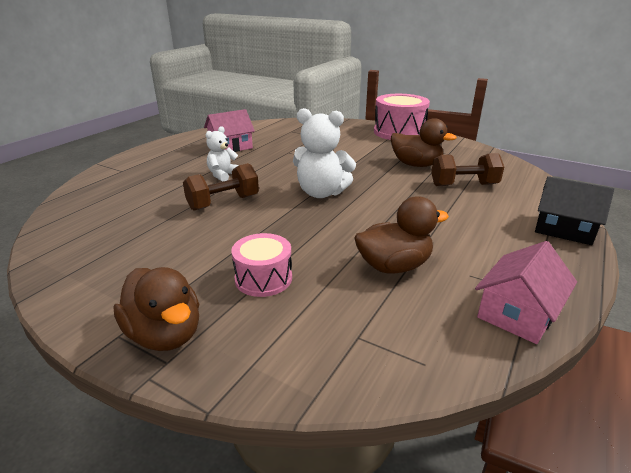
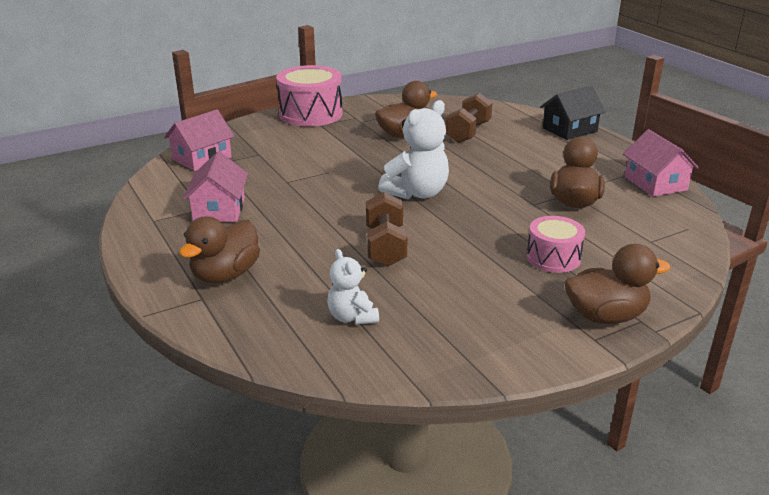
camera: 60 degrees left, 0 degrees up
(151, 169) = (225, 275): none -> brown duck
(223, 175) = (308, 232): white teddy bear -> white teddy bear (352, 317)
(291, 126) = (202, 158): none -> pink house

